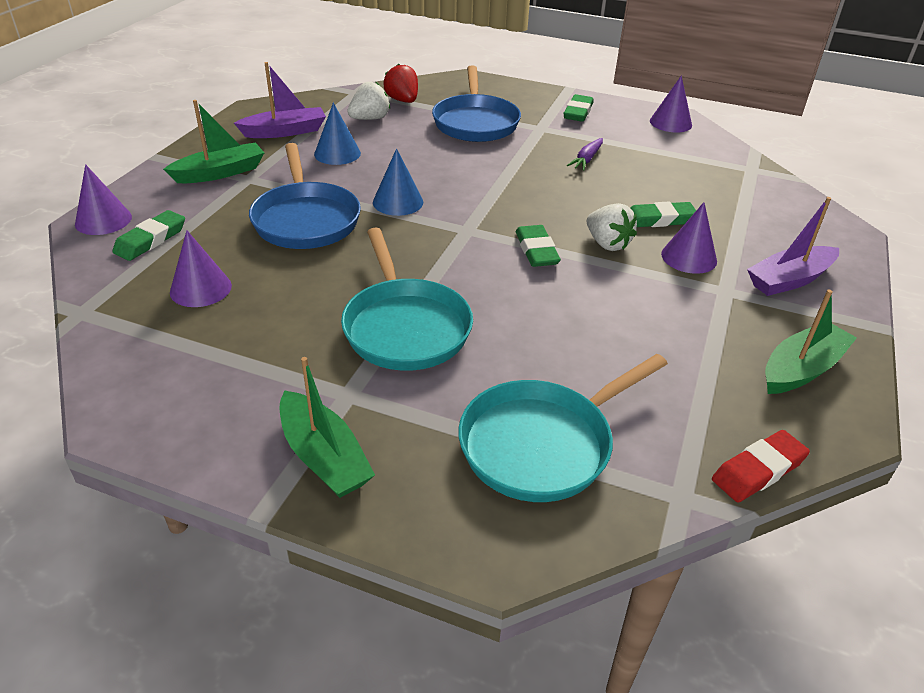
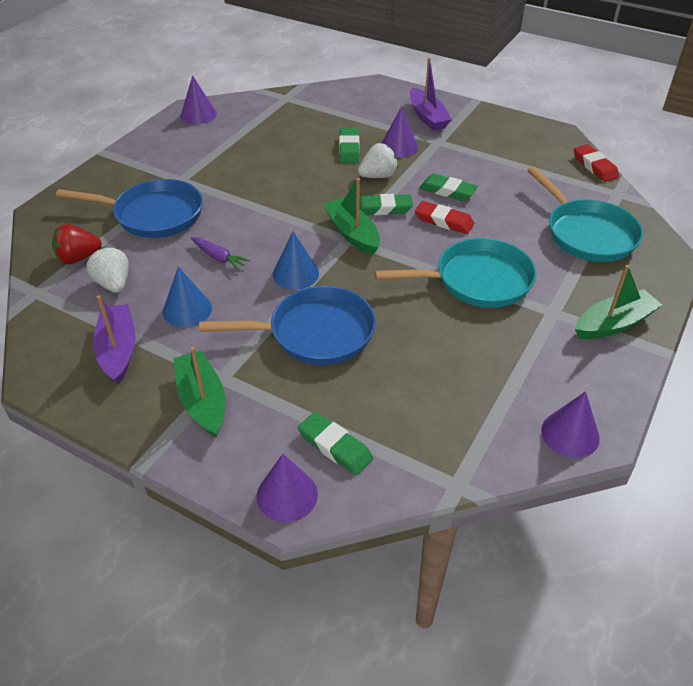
camera: 80 degrees left, 5 degrees up
(200, 288) = (423, 400): purple cone -> purple cone (570, 434)
(526, 298) = (444, 221): none -> red eraser
(578, 112) = (157, 155): green eraser -> green eraser (447, 191)
(586, 159) = (249, 165): purple carrot -> purple carrot (219, 257)
(801, 369) = (513, 134): green boat -> green boat (352, 234)

